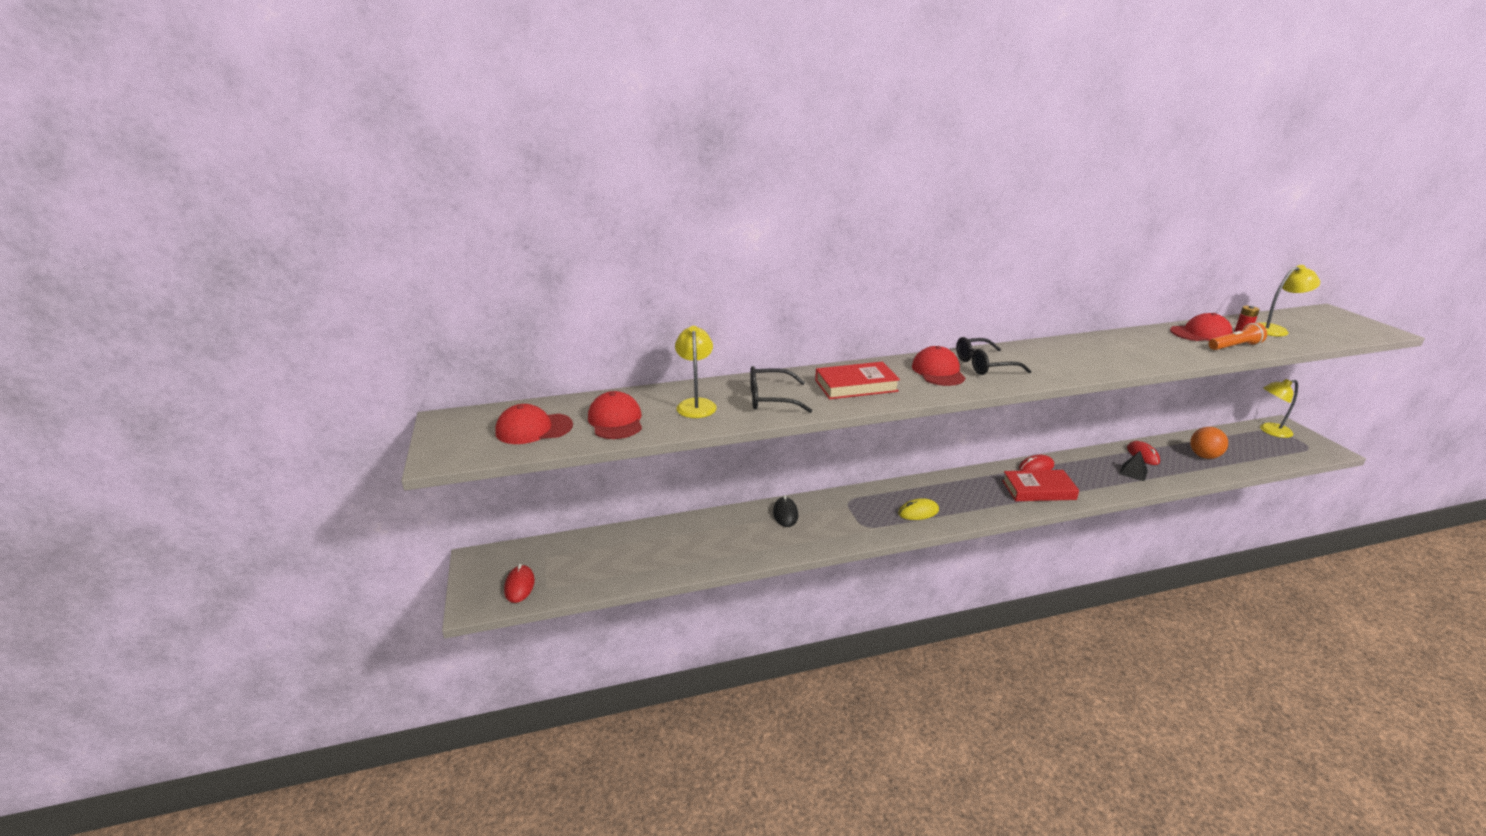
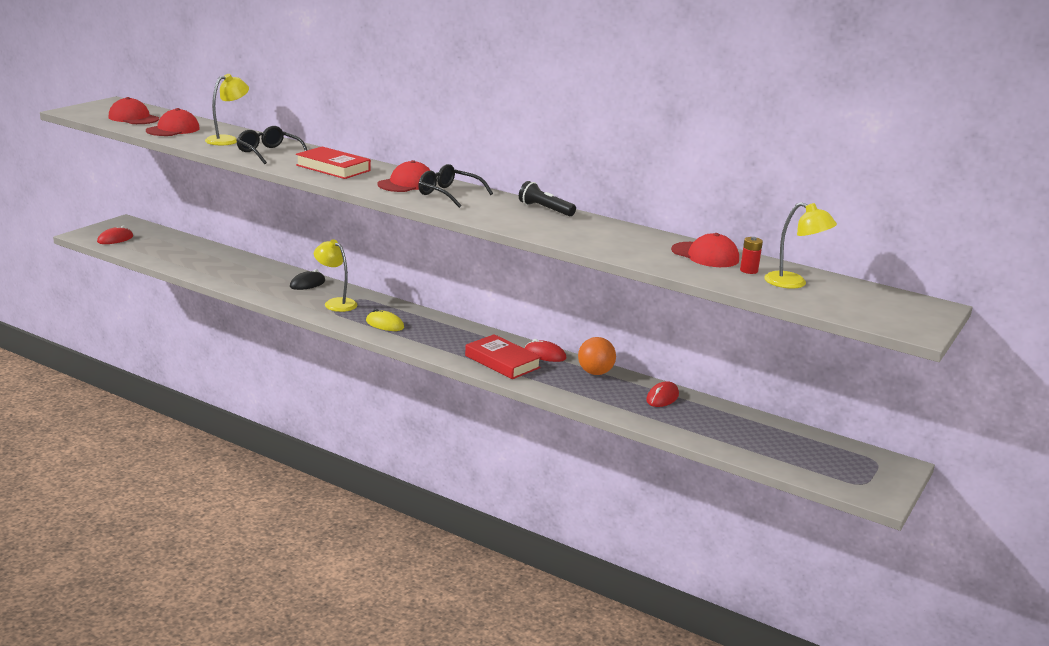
camera: 45 degrees right, 5 degrees down
(1053, 345) = (545, 209): none -> black flashlight
(1133, 472) = (614, 397): black pyramid -> none
(1204, 456) = (720, 427): orange ball -> orange ball (595, 372)
(1234, 346) = (694, 269): orange flashlight -> none
(1270, 431) = (864, 459): yellow lamp -> yellow lamp (335, 303)

